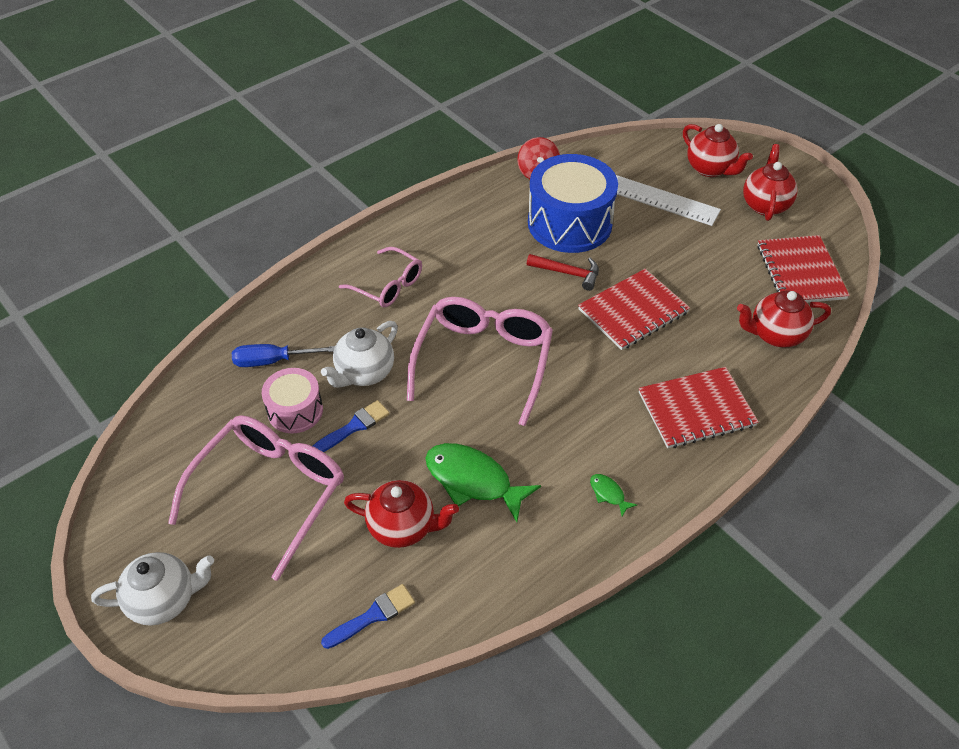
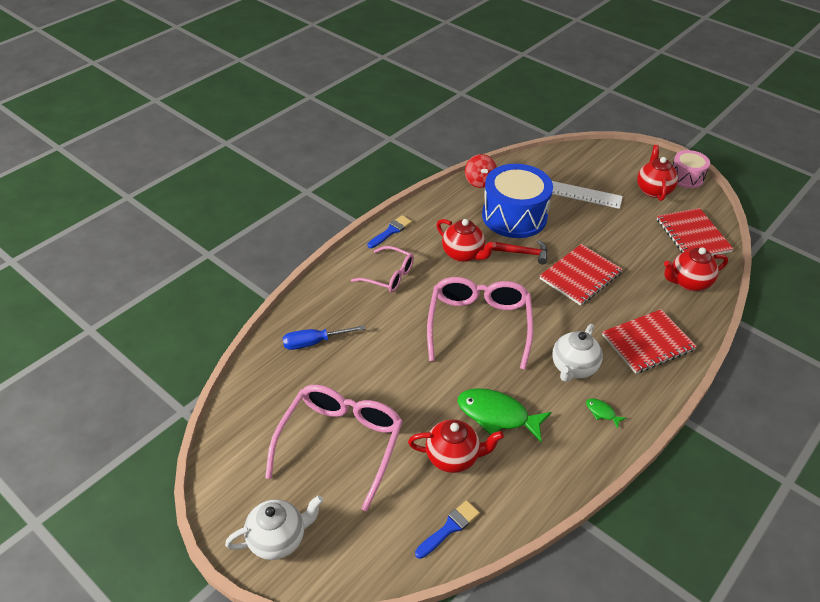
camera: 10 degrees left, 5 degrees down
(295, 410) = (343, 378): pink drum -> pink drum (686, 177)
(354, 426) = (393, 385): blue brush -> blue brush (391, 231)
(364, 373) = (389, 344): white teapot -> white teapot (573, 368)
(710, 169) = (606, 168): red teapot -> red teapot (463, 254)

